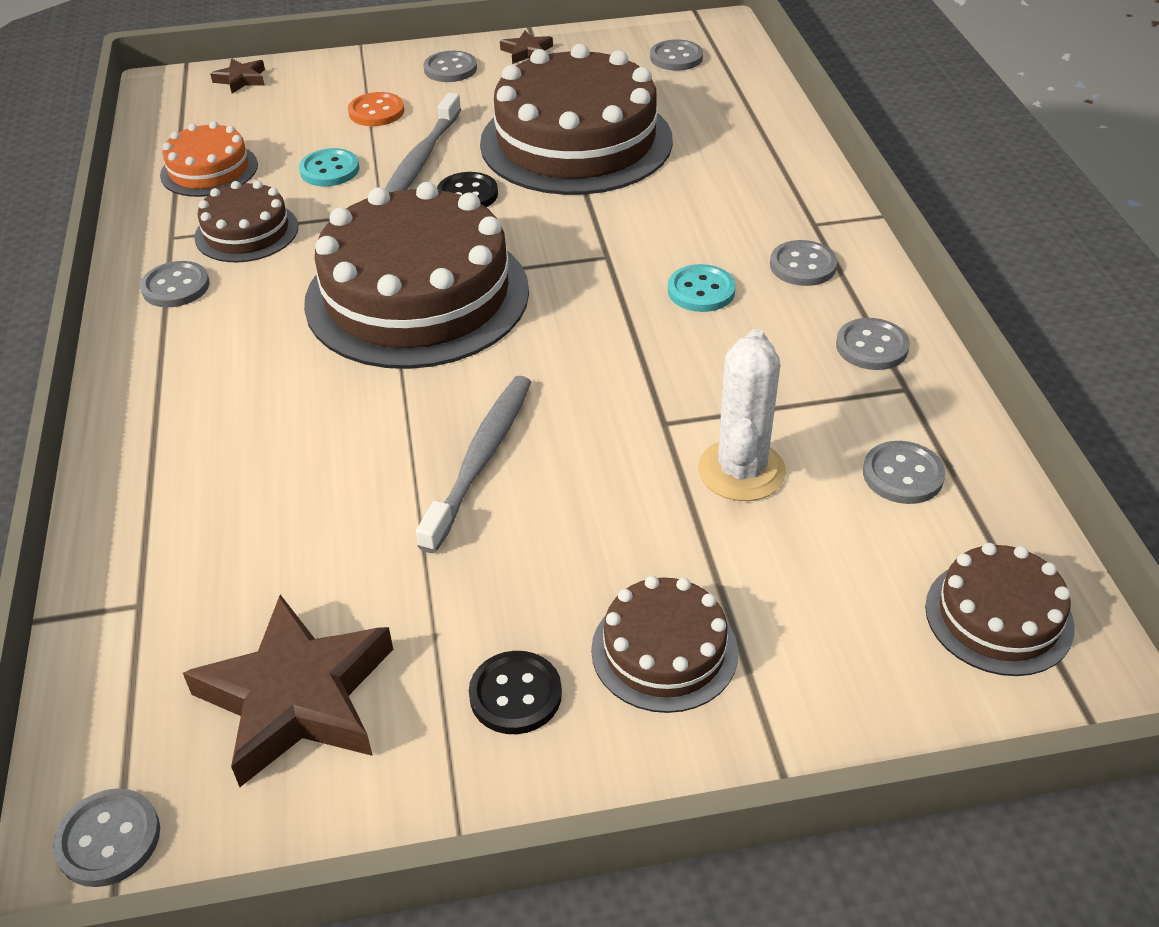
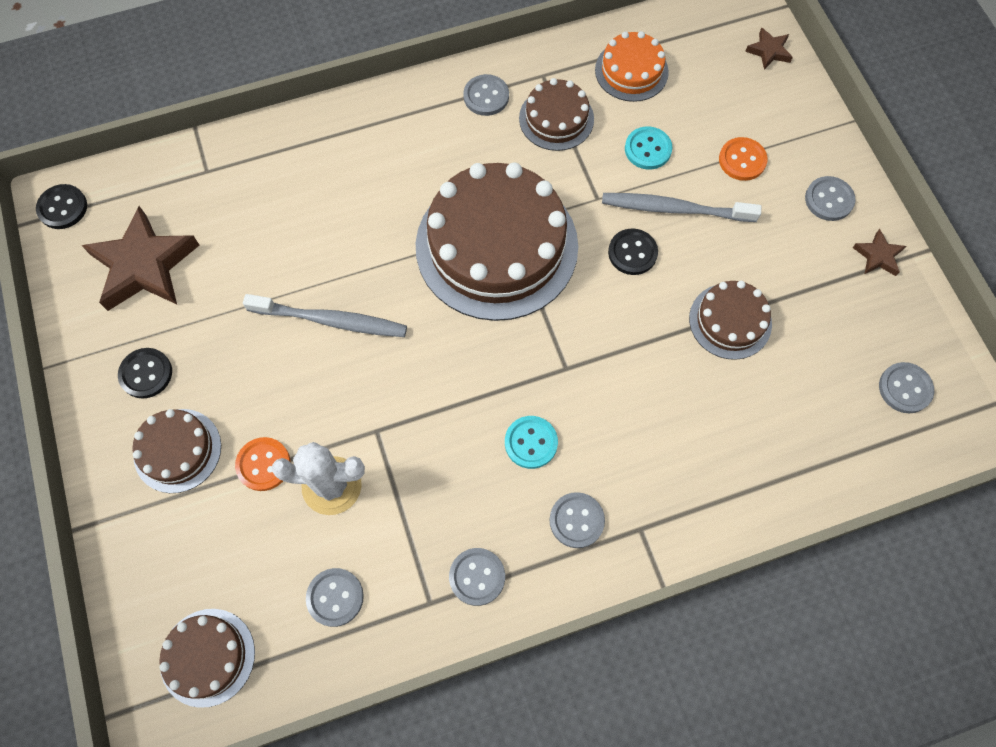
camera: 80 degrees right, 25 degrees up
(108, 839) = (63, 208): grey button -> black button
(576, 141) = (730, 321): brown cake -> brown cake, size x0.49
(701, 543) = (263, 464): none -> orange button

